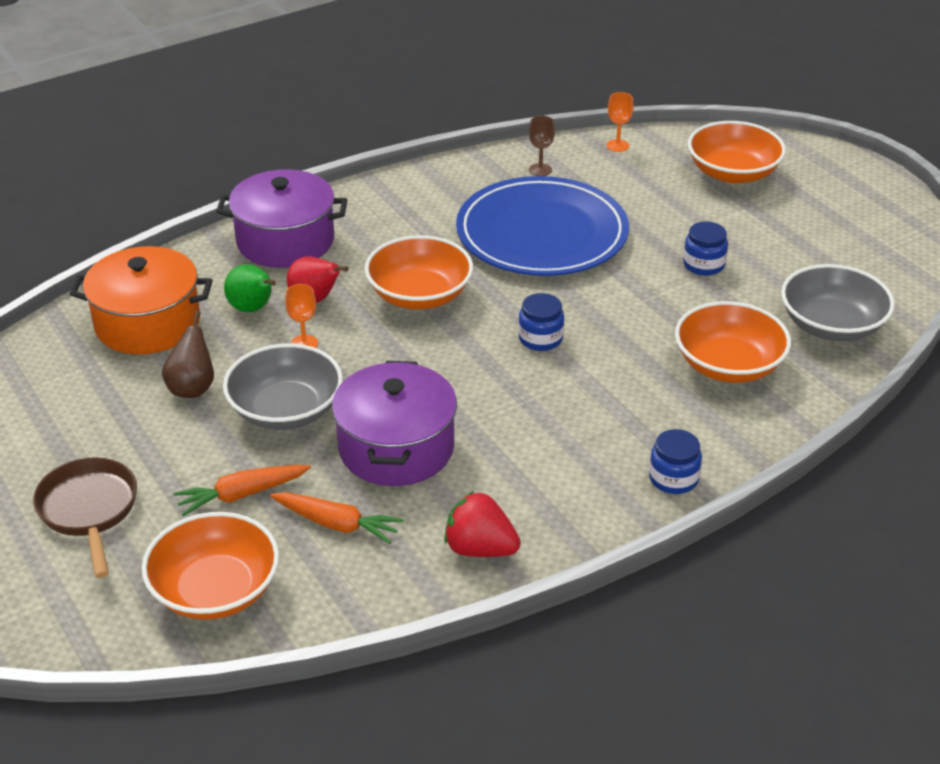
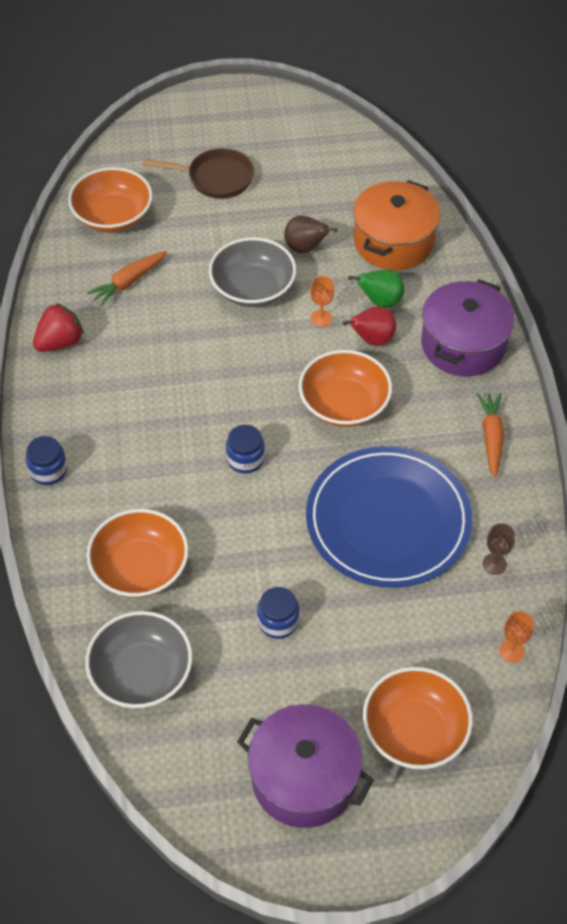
camera: 115 degrees right, 15 degrees up
(242, 495) = (184, 246): orange carrot -> orange carrot (491, 437)
(396, 448) = (178, 332): purple pot -> purple pot (304, 778)

